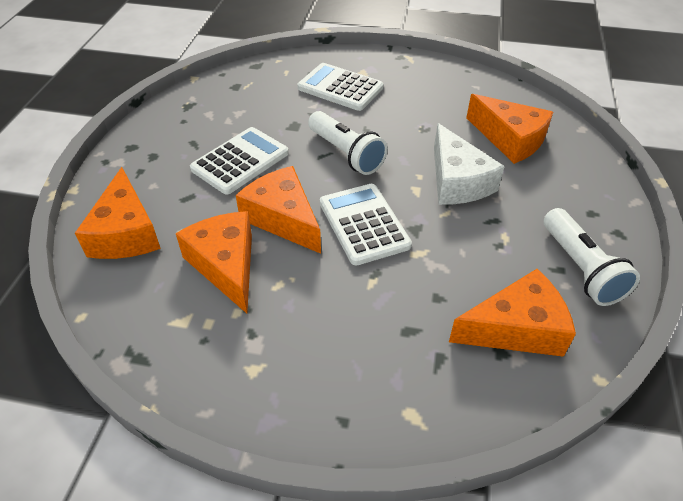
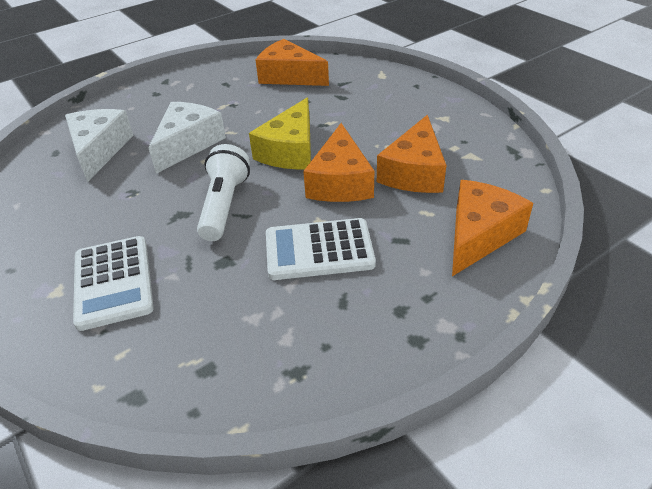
camera: 135 degrees left, 5 degrees down
(364, 224) = (290, 150): white calculator -> yellow cheese
(510, 139) = (99, 150): orange cheese -> white cheese
(580, 268) = (215, 79): white flashlight -> none

